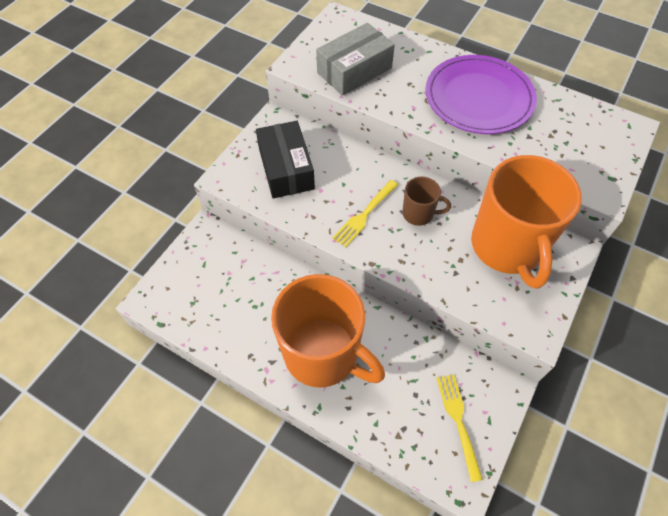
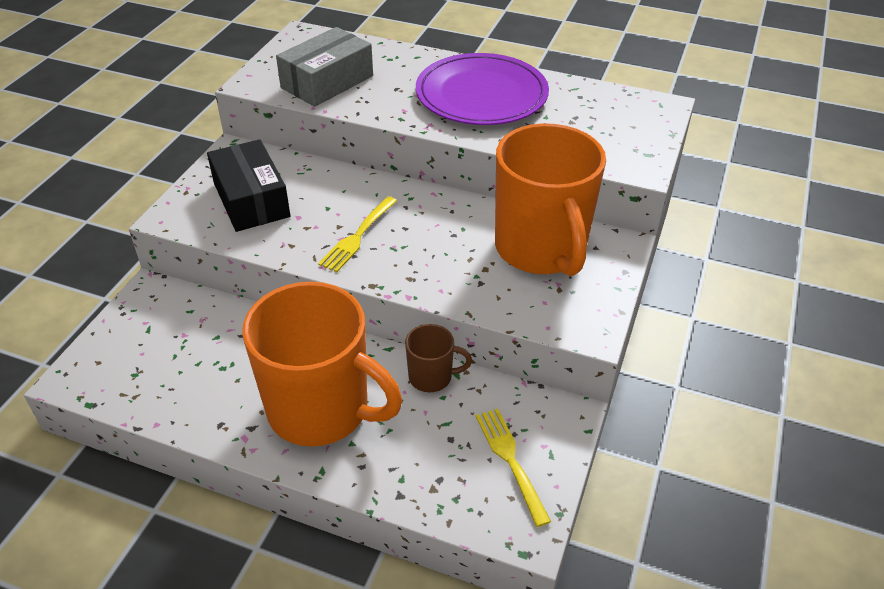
camera: 10 degrees left, 15 degrees down
(419, 214) = (427, 228): brown mug -> brown mug (431, 377)

